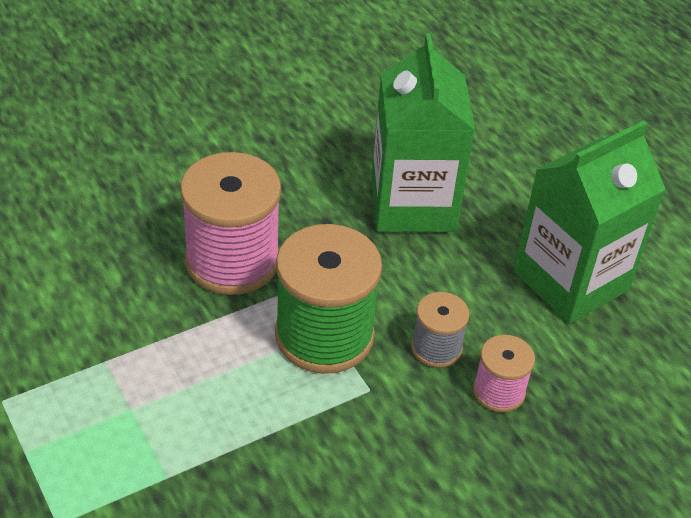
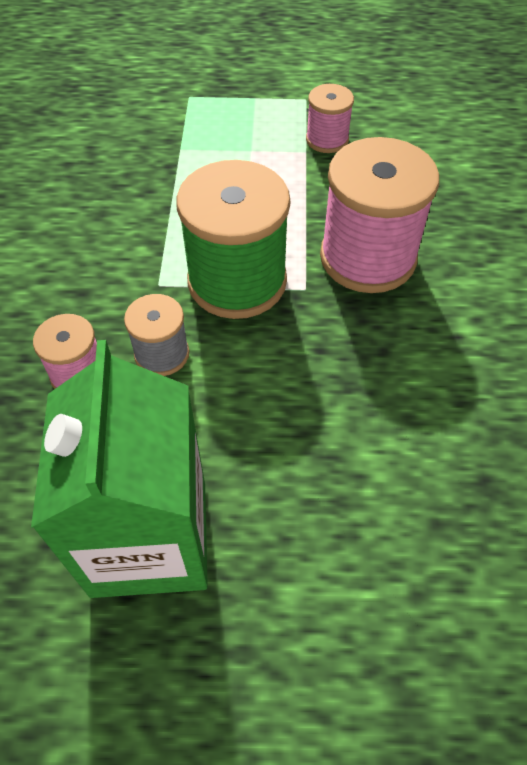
camera: 125 degrees right, 10 degrees up
(73, 351) = (327, 139): none -> pink spool
(413, 204) = (366, 443): green carton -> none

